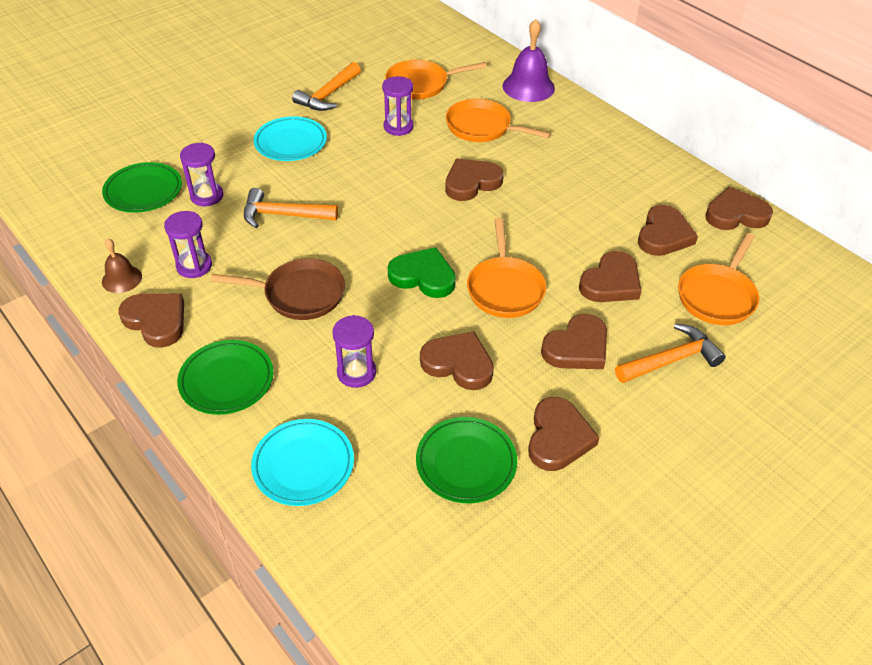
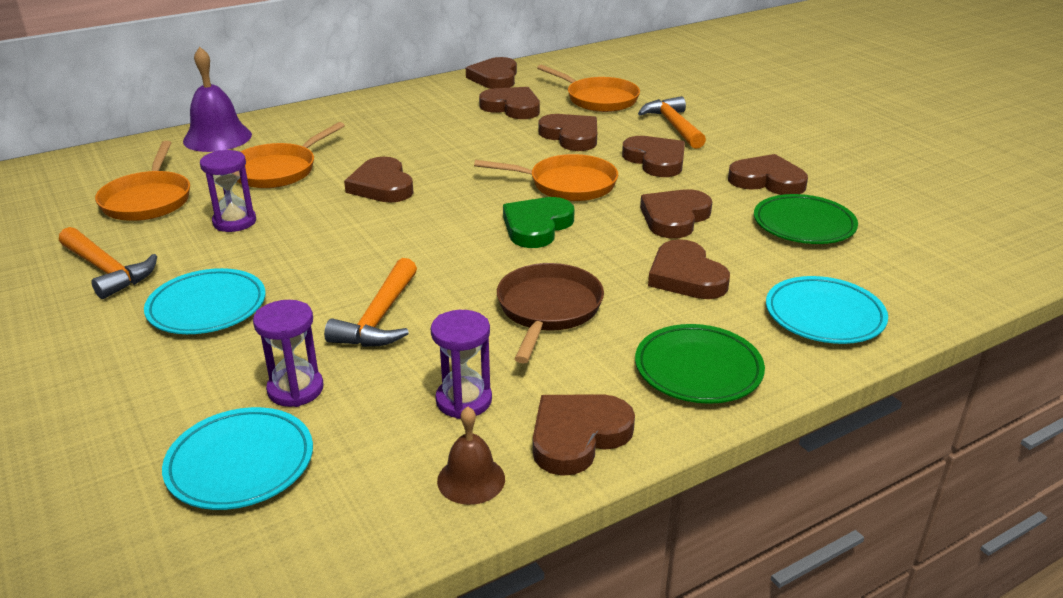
camera: 80 degrees left, 15 degrees down
(143, 191) = (240, 463): green plate -> turquoise plate
(356, 372) = (686, 276): purple hourglass -> brown heart

